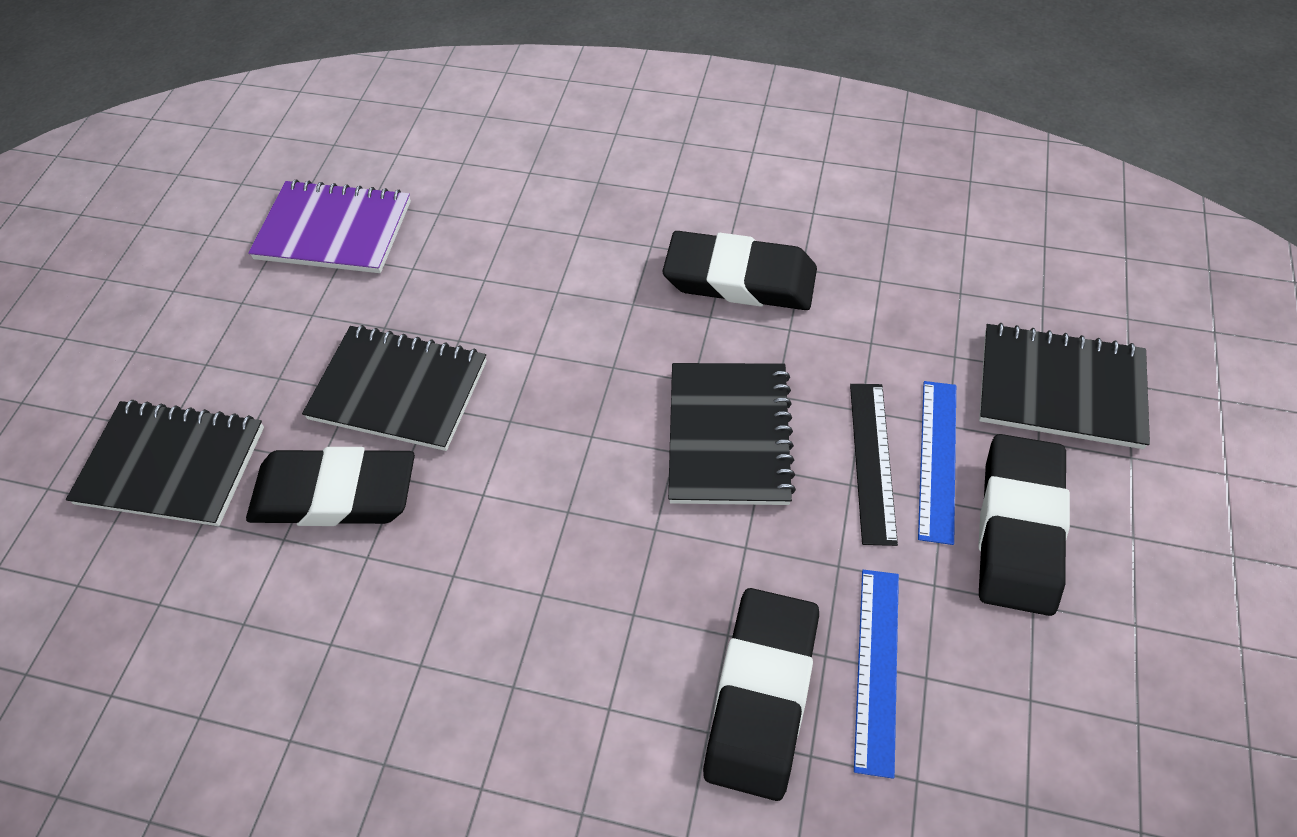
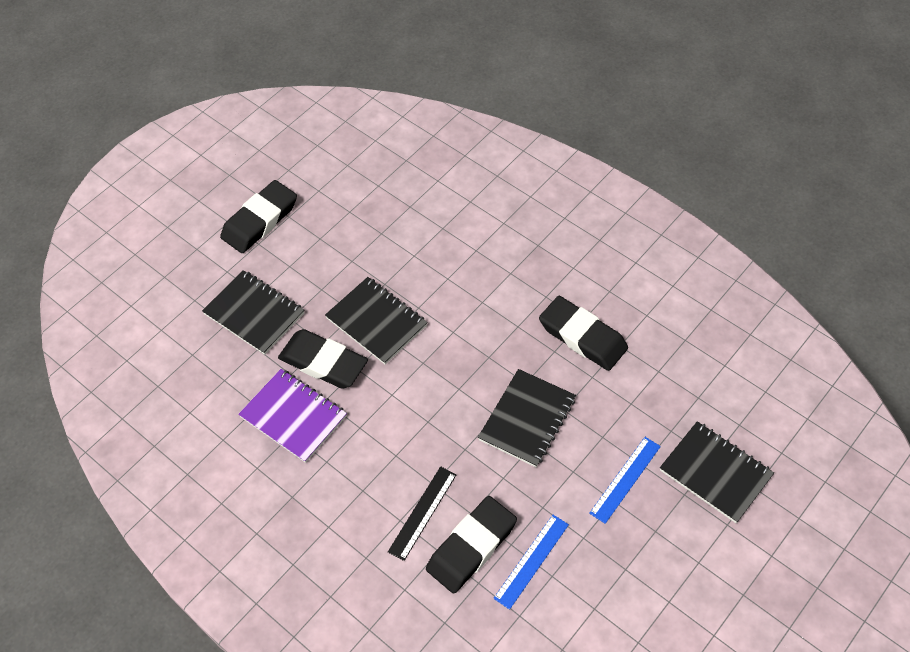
camera: 25 degrees right, 0 degrees up
(334, 230) = (383, 215): purple notebook -> purple notebook (293, 417)
(872, 461) = (591, 465): black ruler -> black ruler (422, 512)
(1018, 528) = (643, 531): black eraser -> black eraser (260, 220)

